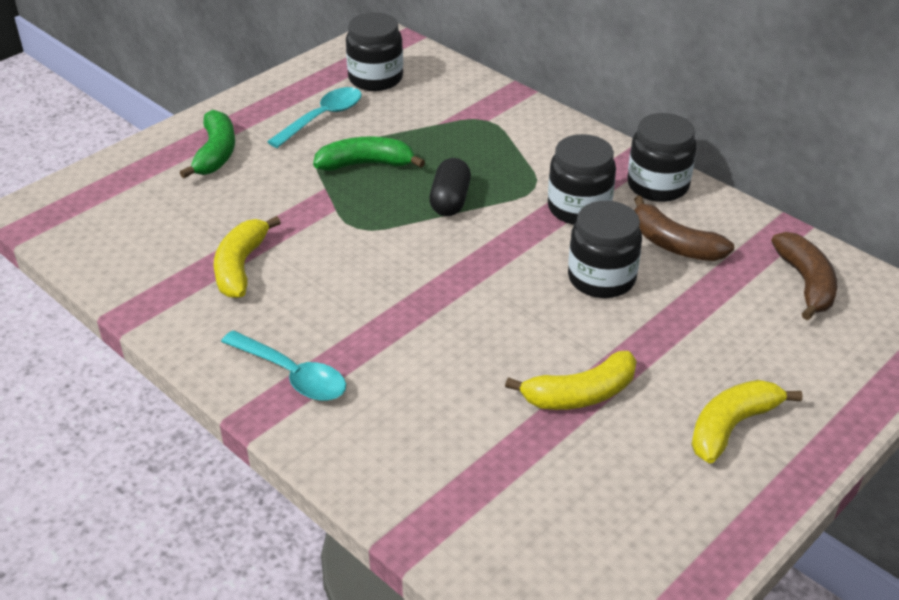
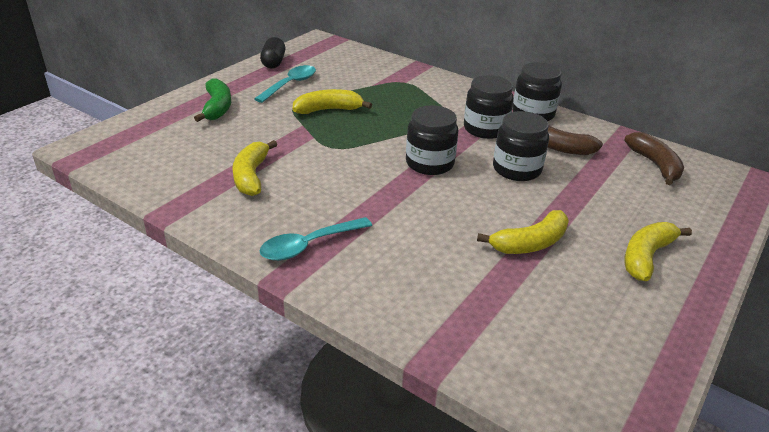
camera: 10 degrees left, 5 degrees down
(292, 375) = (309, 245): turquoise spoon -> turquoise spoon turned 120 degrees clockwise
(366, 164) = (328, 110): green banana -> yellow banana
(375, 78) = (321, 62): black jar -> black jar (429, 163)
(450, 200) = (394, 128): black capsule -> black capsule (273, 62)

